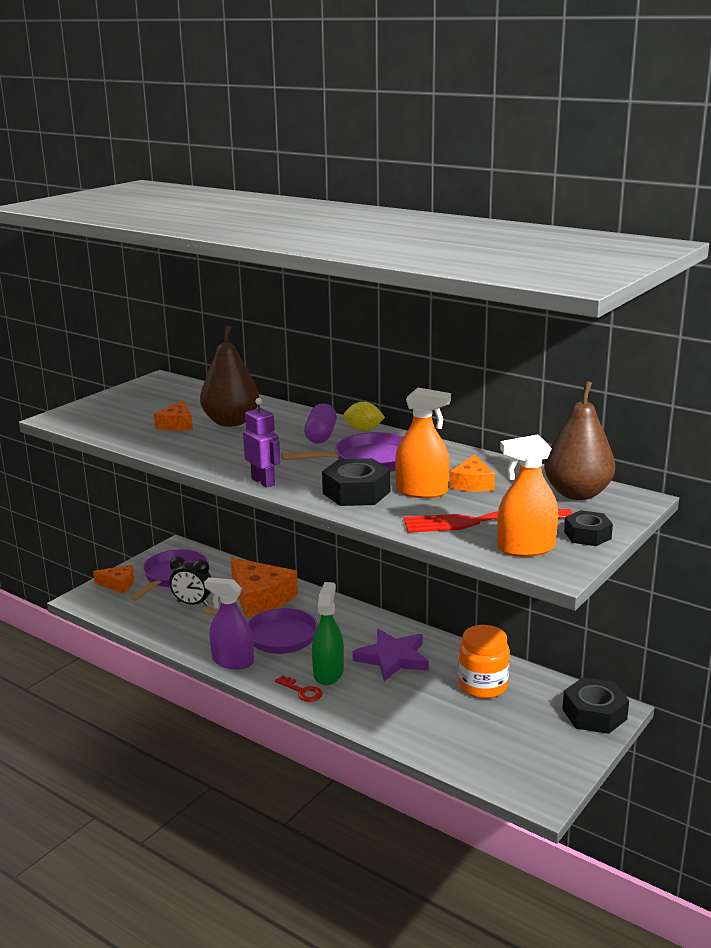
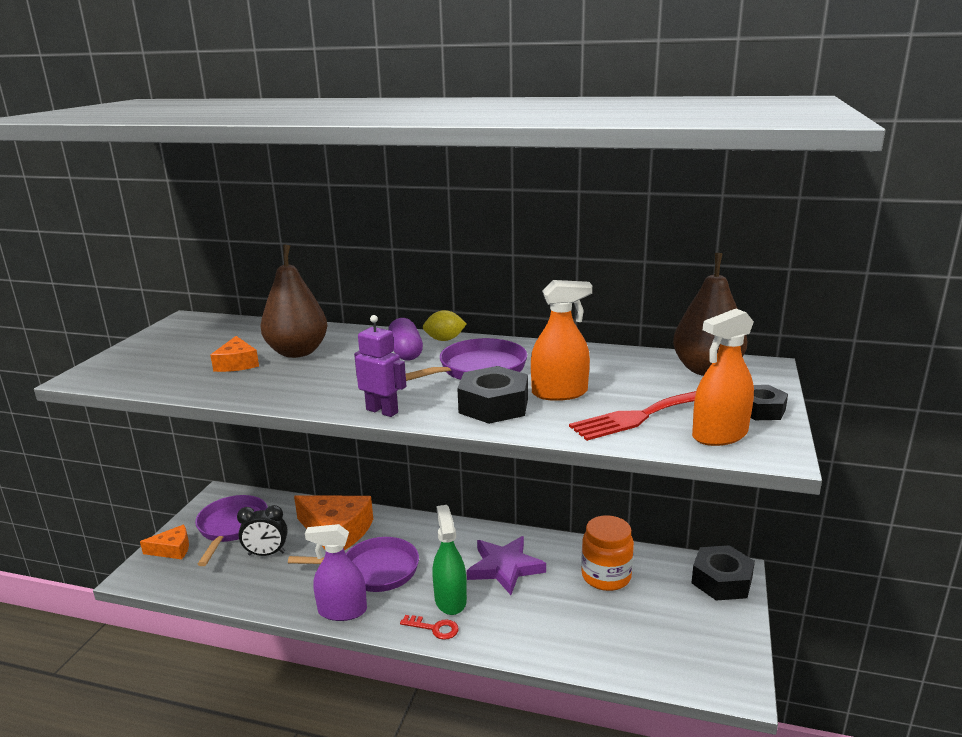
camera: 20 degrees left, 0 degrees up
(472, 483) = (601, 376): orange cheese -> none

